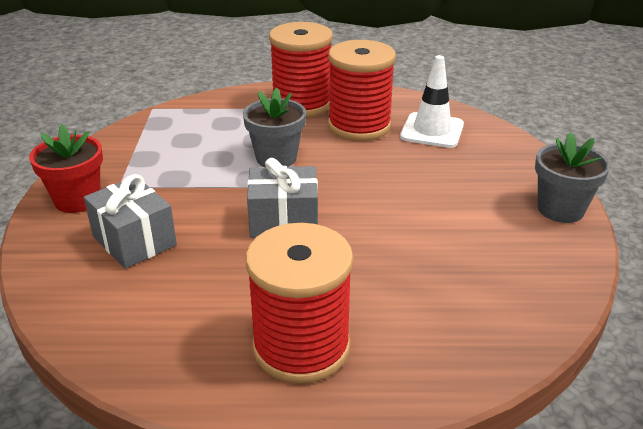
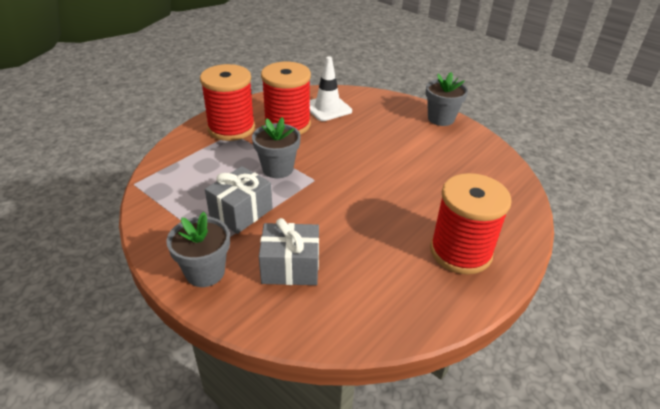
camera: 50 degrees left, 5 degrees up
(77, 200) = (205, 272): red flower pot -> grey flower pot
(284, 221) = (345, 200): grey gift -> grey gift (241, 212)

